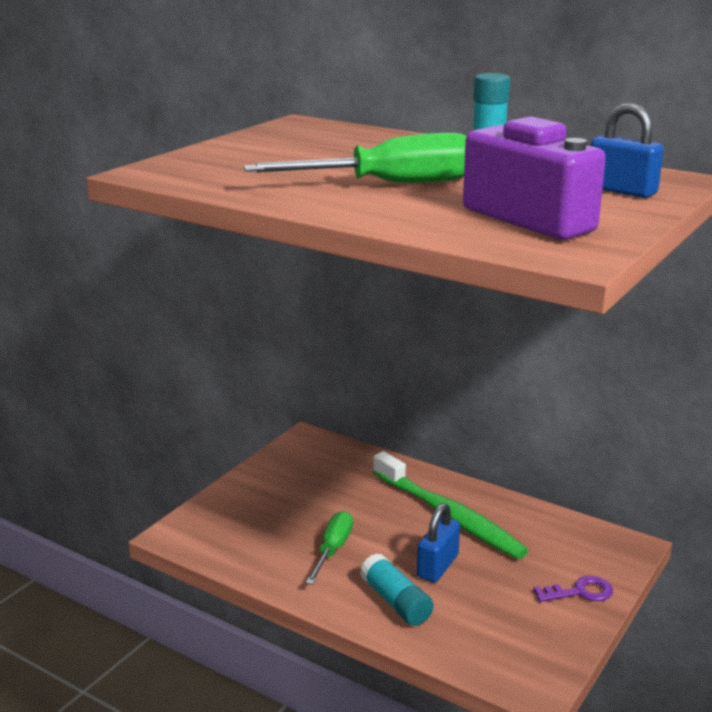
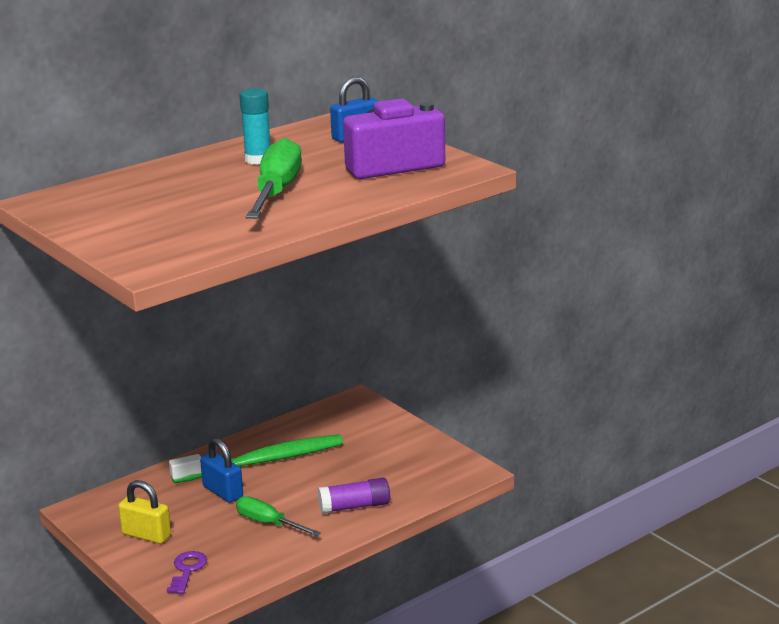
camera: 70 degrees left, 0 degrees up
(280, 484) = (146, 535): none -> yellow padlock
(396, 602) = (354, 506): turquoise glue stick -> purple glue stick
(437, 566) = (324, 480): blue padlock -> blue padlock (223, 492)
(580, 592) = (392, 431): purple key -> purple key (187, 570)

